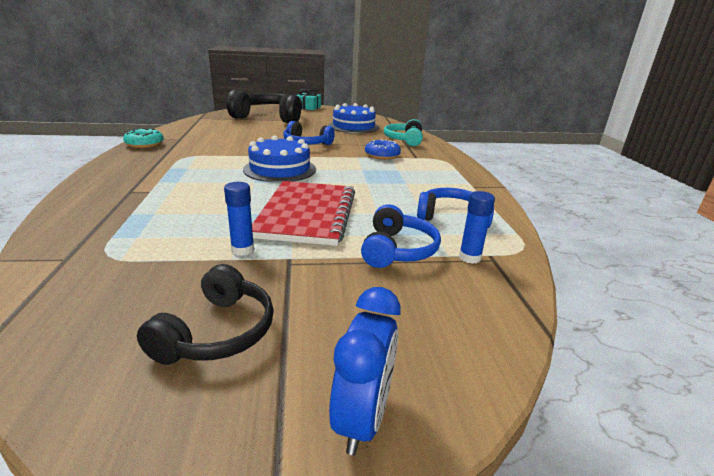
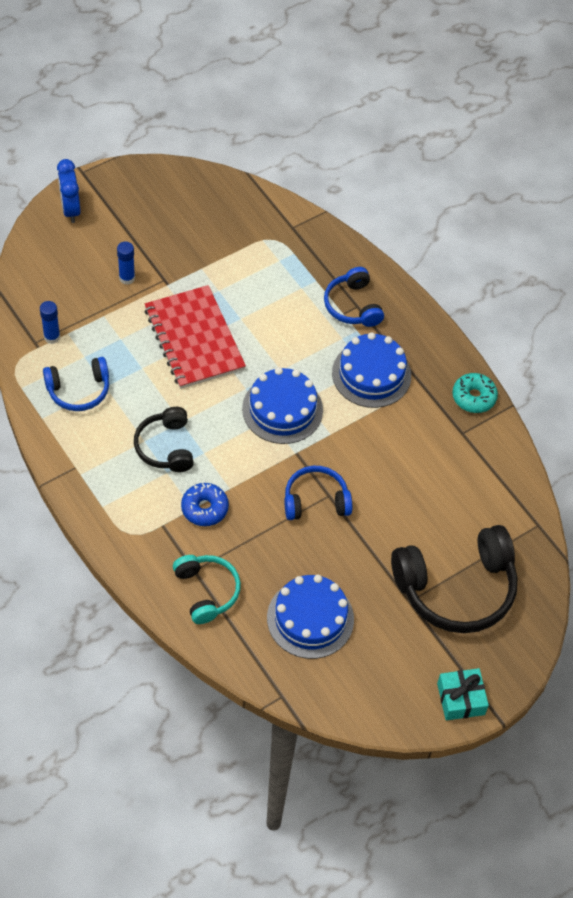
camera: 150 degrees right, 30 degrees up
(189, 165) = (371, 374): none -> blue cake
(217, 332) = (159, 220): black headphones -> black headphones (165, 447)
(242, 250) = (202, 278): blue glue stick -> blue glue stick (127, 278)
(398, 250) = (103, 323): blue headphones -> blue headphones (352, 306)

